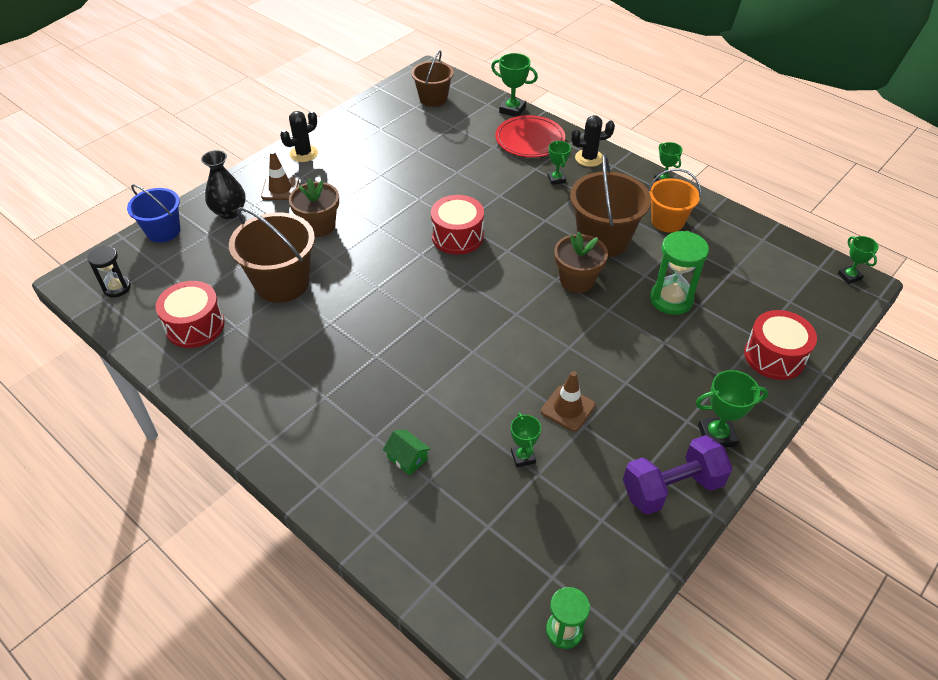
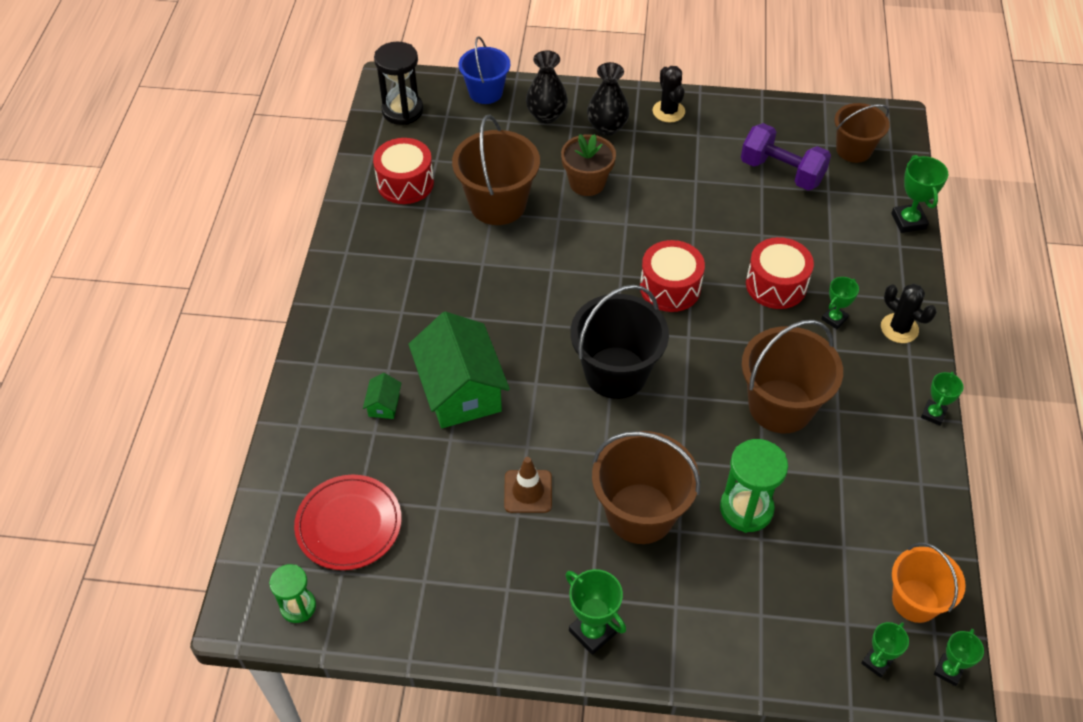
camera: 55 degrees right, 5 degrees up
(117, 288) = (402, 111): black hourglass -> black hourglass, size x1.58
(280, 189) = (607, 127): brown traffic cone -> black vase
(303, 154) = (668, 111): black cactus -> black cactus turned 60 degrees clockwise
(438, 400) = (460, 390): none -> green house
(504, 303) = (616, 373): none -> black bucket
(523, 457) = (447, 486): green trophy -> green trophy (877, 662)
(530, 140) = (874, 263): red plate -> red plate (349, 525)
(577, 280) = (699, 414): brown flower pot -> none
(635, 355) = (640, 513): none -> brown bucket
(667, 221) = (866, 450): orange bucket -> orange bucket (915, 601)
(672, 488) = (500, 621): purple dumbbell -> purple dumbbell (781, 172)
(774, 356) = (746, 641): red drum -> red drum (776, 285)

